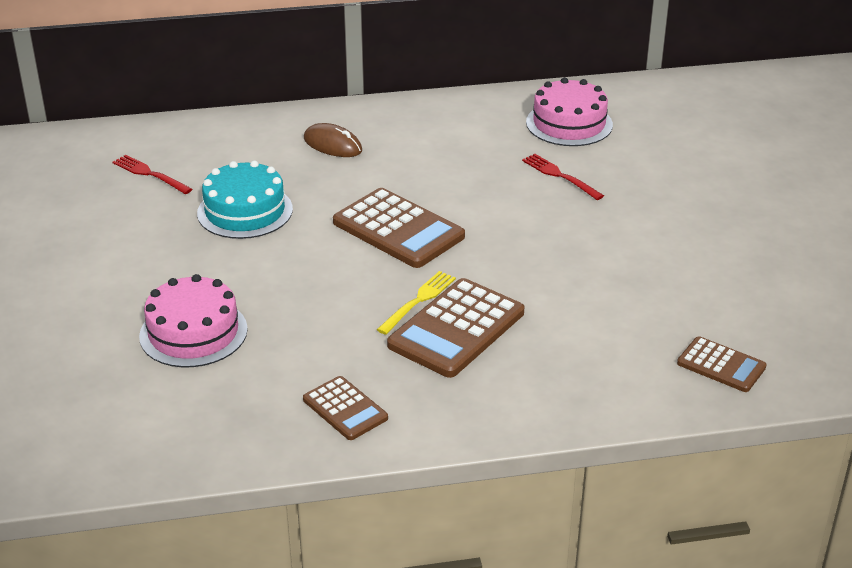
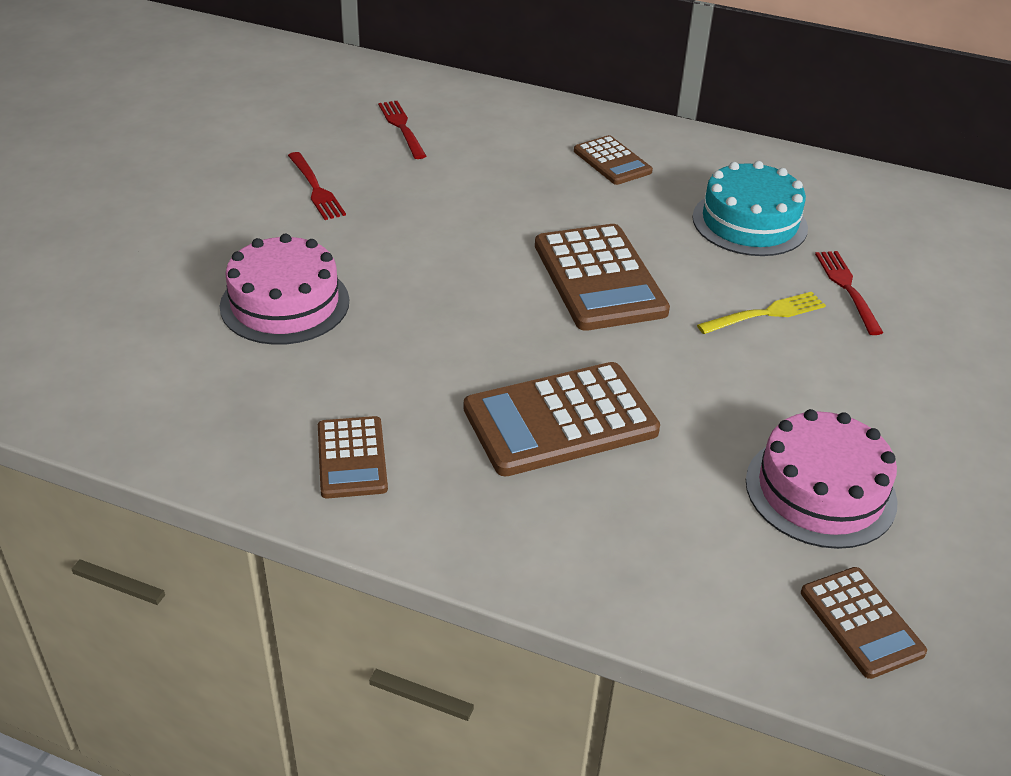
camera: 30 degrees right, 5 degrees up
(129, 243) = (316, 188): none -> red fork
(245, 211) = (457, 197): turquoise cake -> turquoise cake (749, 222)
(332, 145) = (612, 161): brown mouse -> brown calculator
(418, 301) = (547, 368): yellow fork -> yellow fork (765, 314)
(569, 123) = (912, 232): pink cake -> pink cake (820, 491)

